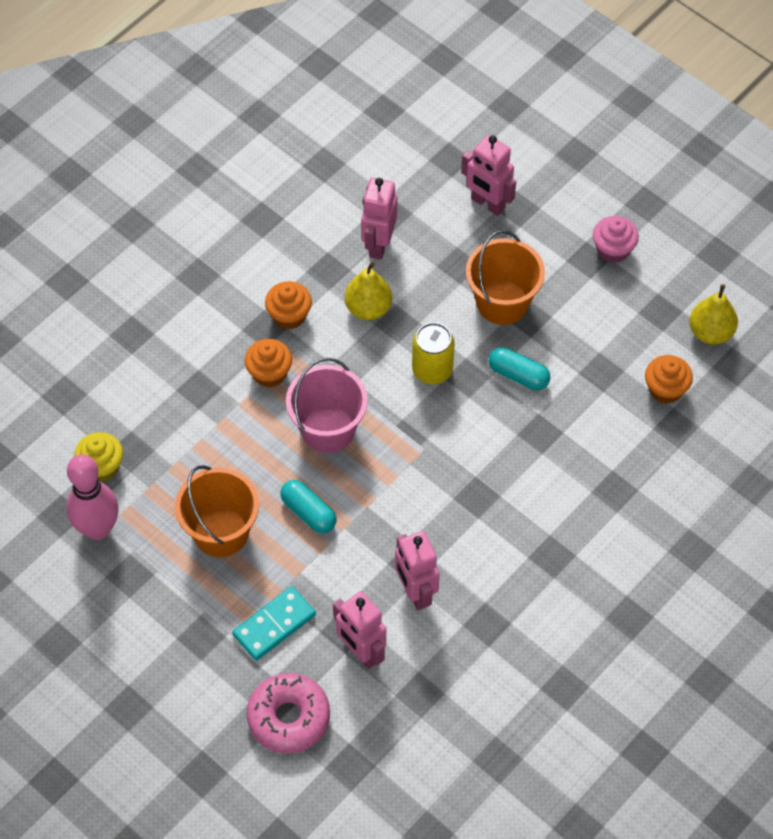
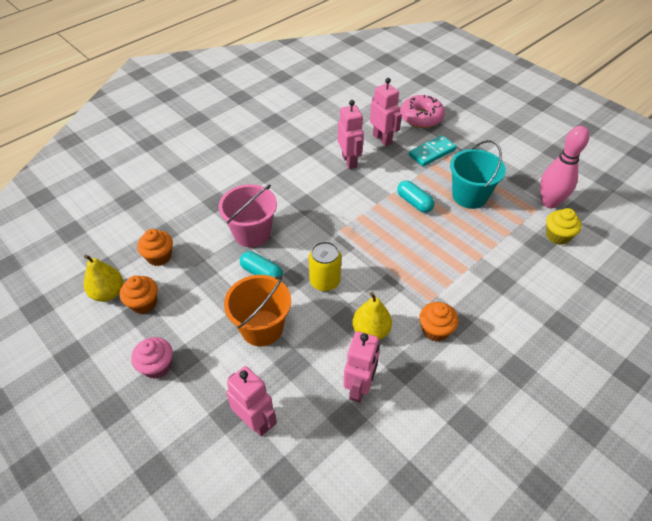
camera: 175 degrees left, 10 degrees down
(221, 532) = (469, 196): orange bucket -> turquoise bucket
(269, 373) = (447, 287): orange cupcake -> orange cupcake (144, 303)
(328, 429) = (402, 248): pink bucket -> pink bucket (252, 233)

